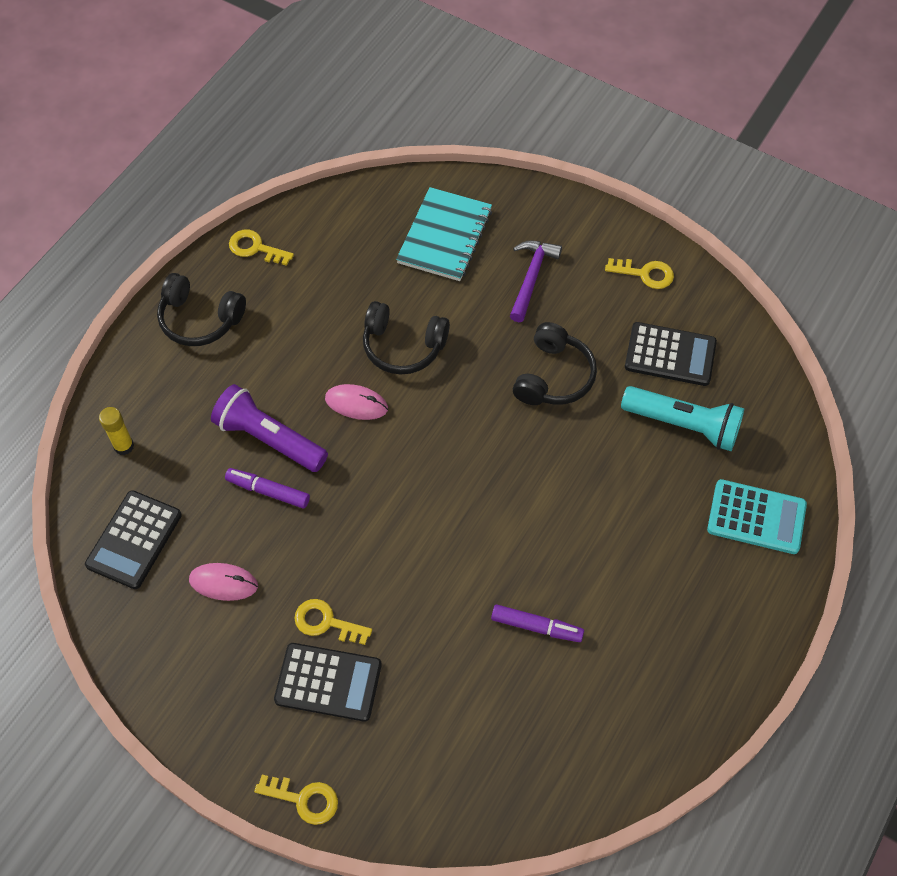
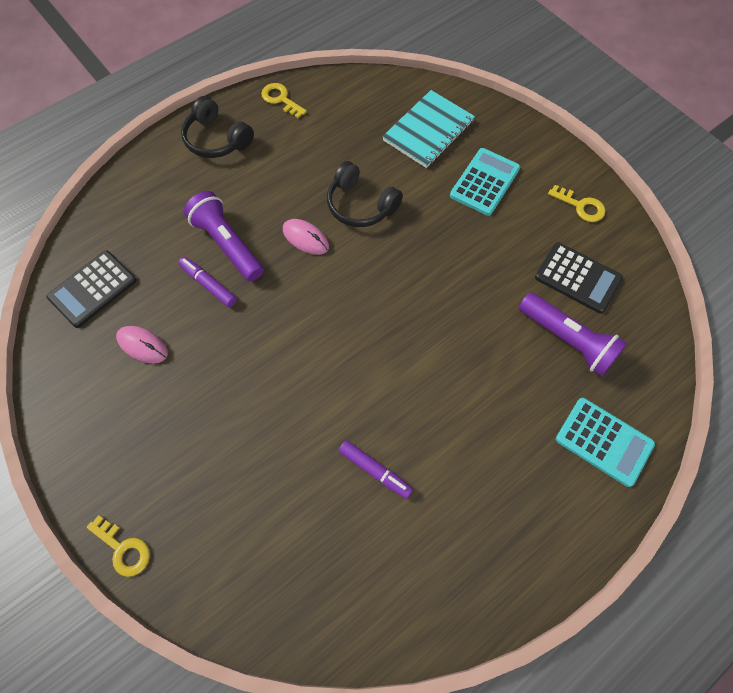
camera: 20 degrees right, 5 degrees up
(124, 446) = (119, 216): yellow glue stick -> none
(326, 622) = (206, 405): yellow key -> none
(328, 682) = (186, 456): black calculator -> none
(531, 278) = (484, 182): purple hammer -> turquoise calculator
(554, 376) = (472, 265): black headphones -> none
(683, 425) = (568, 340): turquoise flashlight -> purple flashlight

